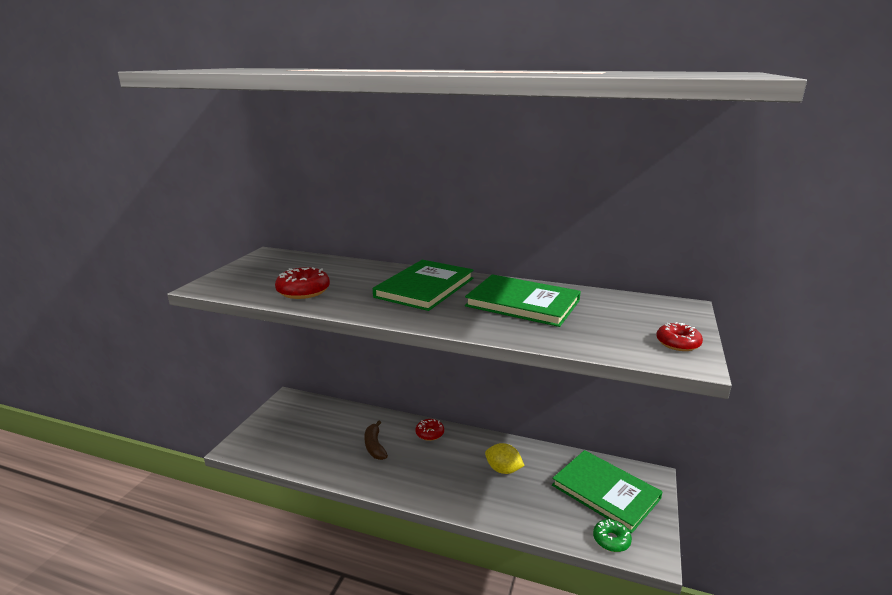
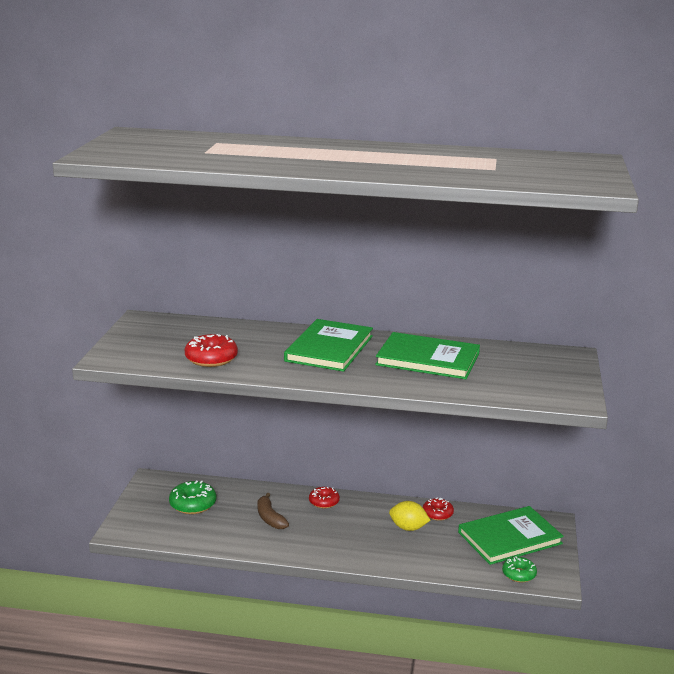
camera: 10 degrees left, 0 degrees up
(311, 425) = (193, 504): none -> green donut
(605, 492) = (509, 538): green book -> green book turned 60 degrees counterclockwise
(678, 343) = (567, 387): red donut -> red donut (437, 514)

